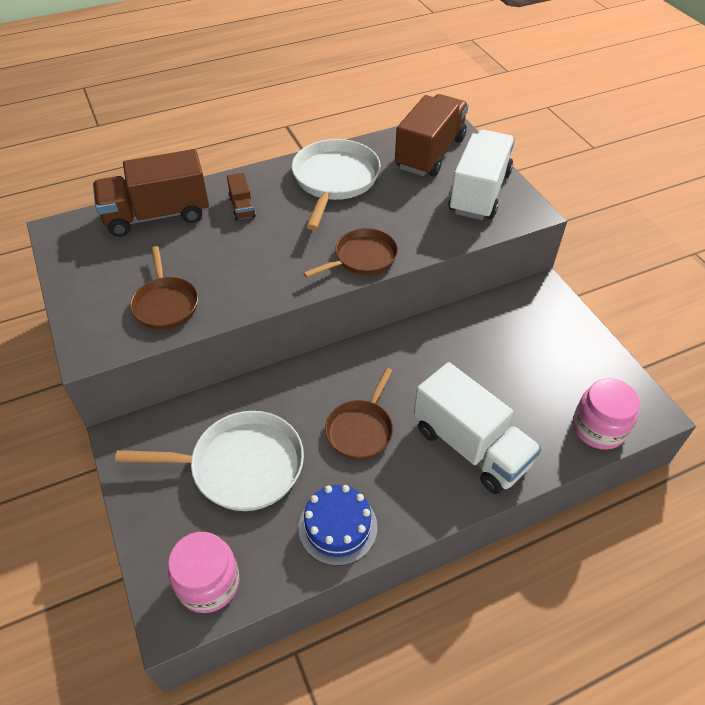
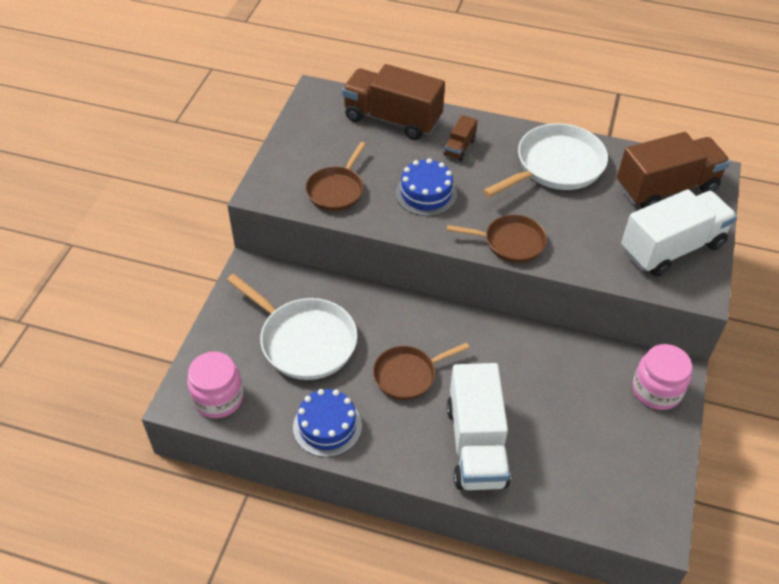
camera: 40 degrees right, 0 degrees up
(252, 260) = (426, 193): none -> blue cake
(598, 428) = (595, 508): pink jar -> pink jar (656, 390)

